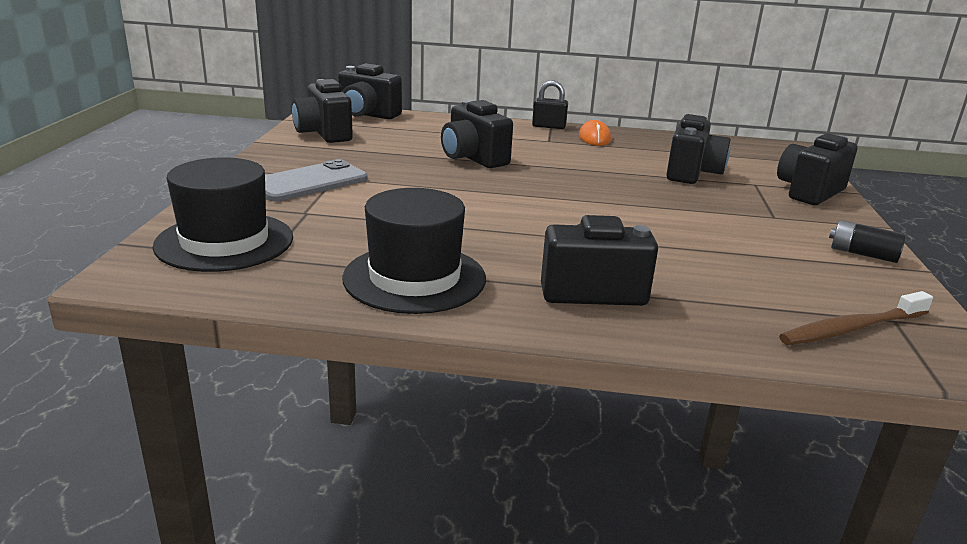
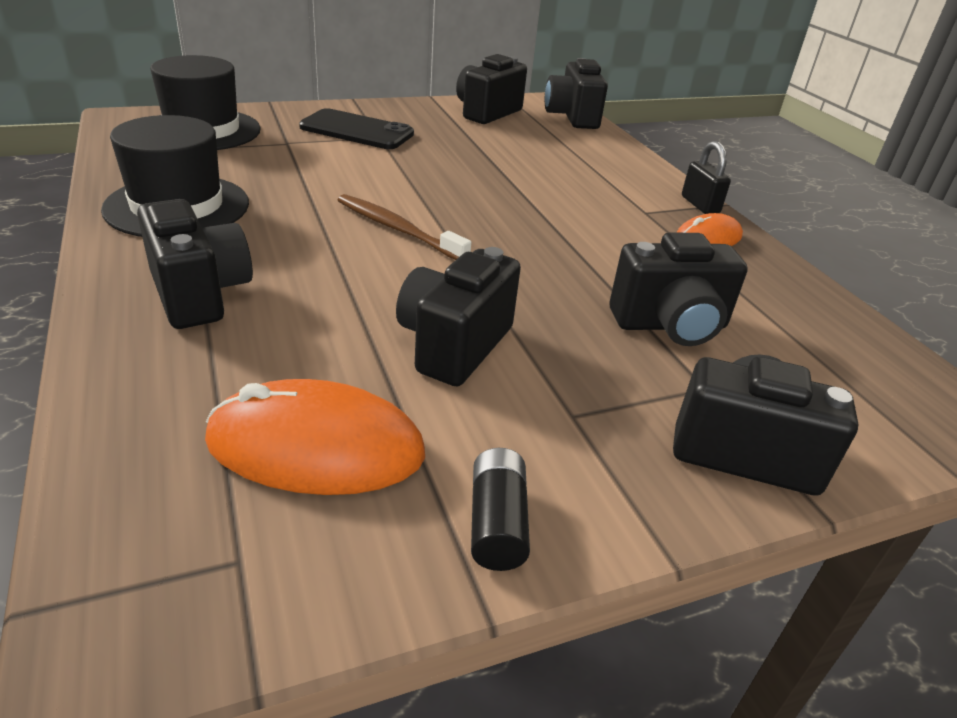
camera: 60 degrees right, 10 degrees up
(309, 182) = (357, 131): grey phone -> black phone
(473, 158) = (516, 182): black camera -> black camera (454, 345)
(796, 284) = (316, 447): none -> orange mouse
(851, 328) = (185, 508): brown toothbrush -> brown toothbrush (397, 229)

